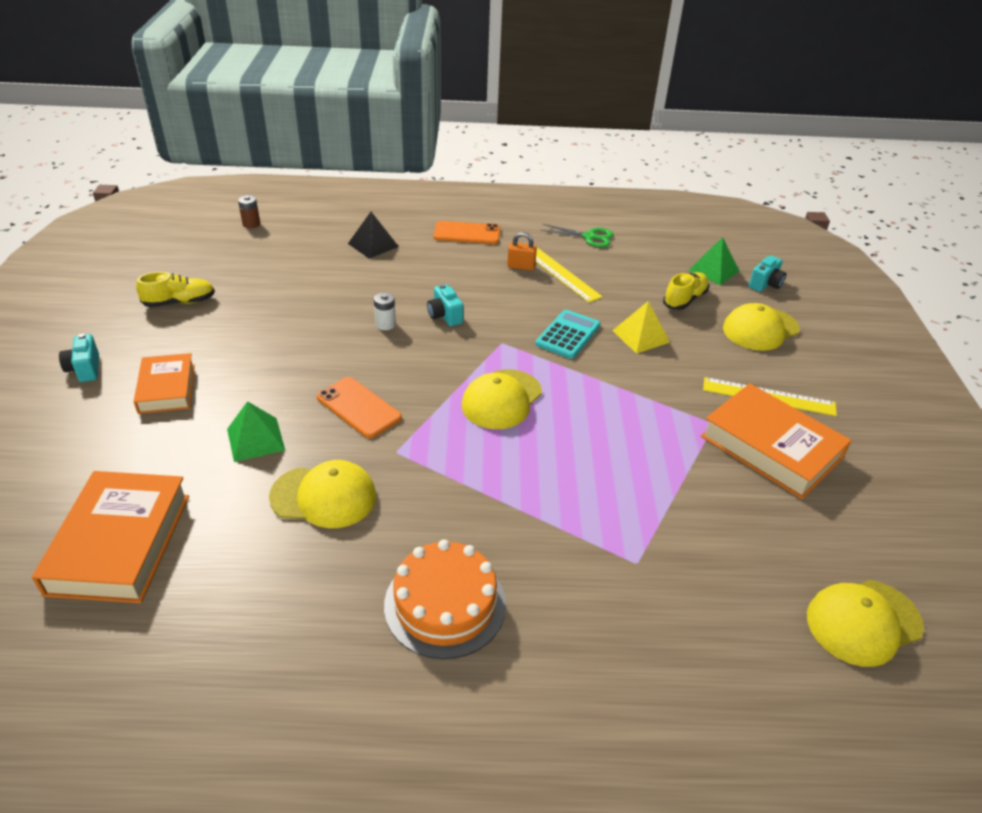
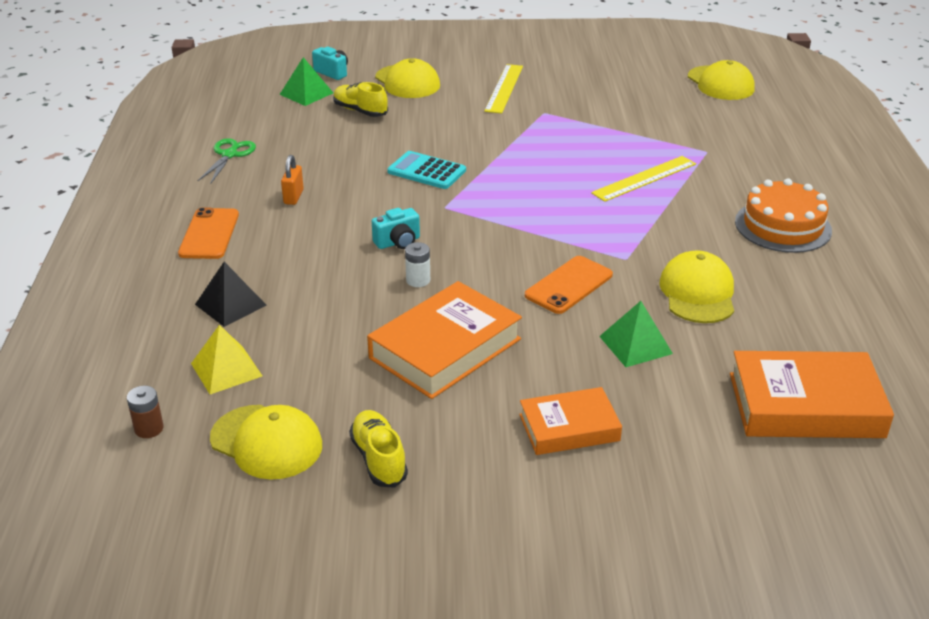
camera: 90 degrees left, 5 degrees down
(85, 369) = (546, 513): turquoise camera -> none
(502, 399) = (536, 206): yellow cap -> yellow cap (266, 442)
(561, 273) = (309, 173): yellow ruler -> yellow ruler (644, 178)
(641, 336) = (425, 135): yellow pyramid -> yellow pyramid (226, 369)
(770, 447) = (566, 94): orange book -> orange book (445, 348)

